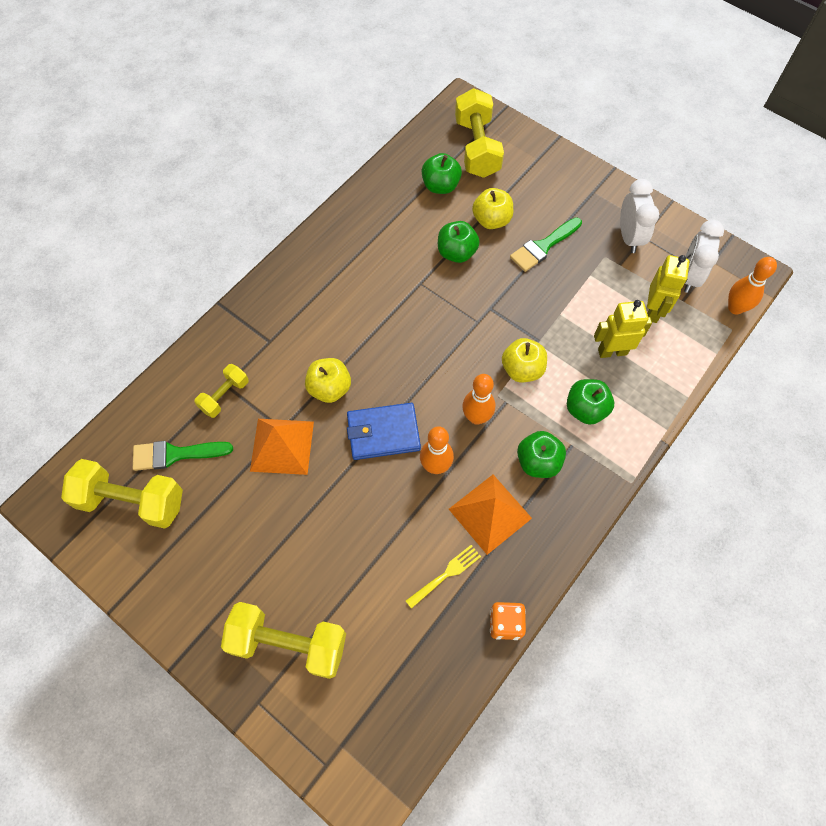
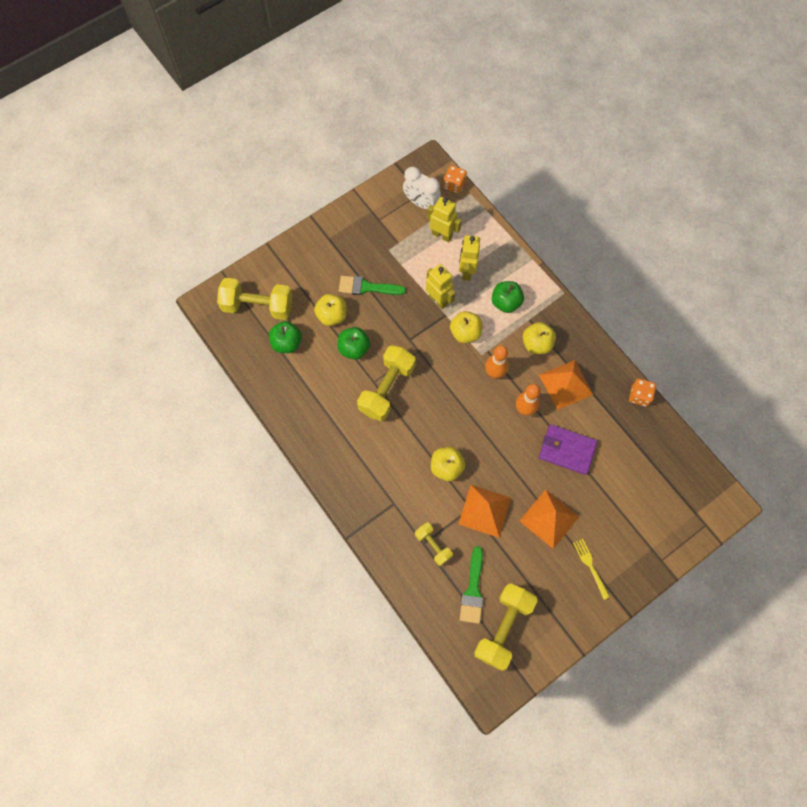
camera: 75 degrees left, 5 degrees up
(288, 529) = (549, 518): none -> orange pyramid
(289, 643) = (627, 533): yellow dumbbell -> yellow dumbbell (387, 389)
(383, 433) = (491, 438): blue wallet -> none
(392, 533) = (567, 450): none -> purple wallet
(445, 574) = (601, 423): yellow fork -> yellow fork (590, 566)
(538, 462) = (537, 344): green apple -> yellow apple
(543, 246) = (367, 287): green brush -> green brush turned 120 degrees clockwise
(557, 327) = (438, 300): none -> yellow robot
(629, 237) = (376, 228): white clock -> none
(735, 308) = (454, 185): orange bowling pin -> orange dice

